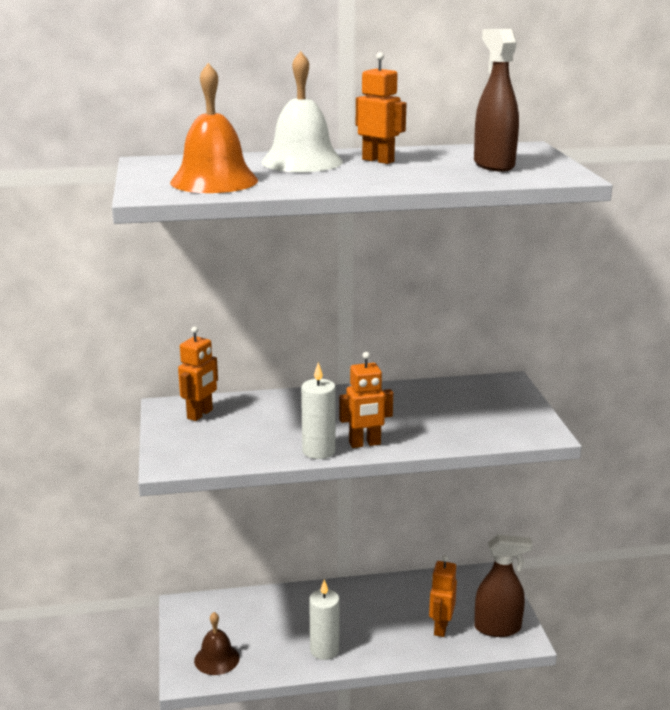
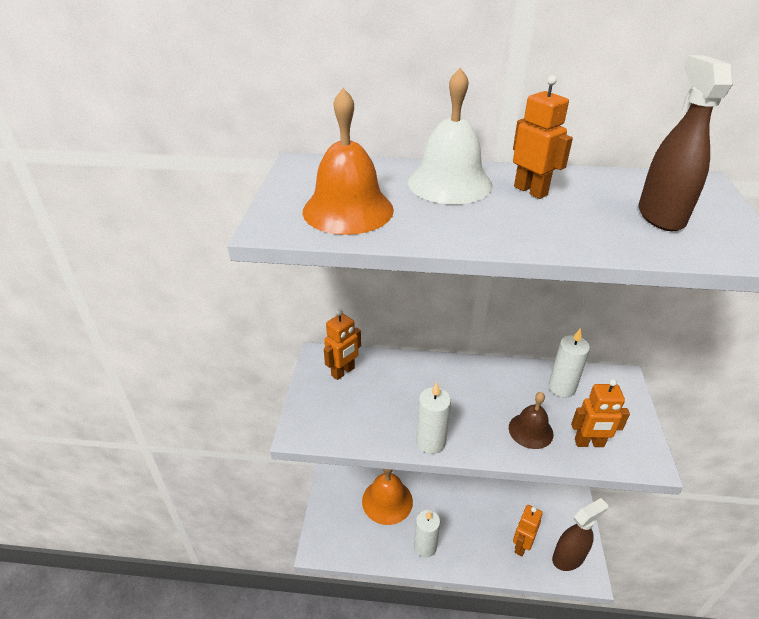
camera: 15 degrees right, 15 degrees up
(216, 659) = (343, 535): brown bell -> brown bell (530, 430)
(264, 617) = (387, 501): none -> orange bell
(365, 444) = (474, 440): orange robot -> orange robot (589, 443)
(447, 395) = (561, 387): none -> white candle
(498, 628) = (568, 557): brown spray bottle -> brown spray bottle turned 45 degrees counterclockwise

